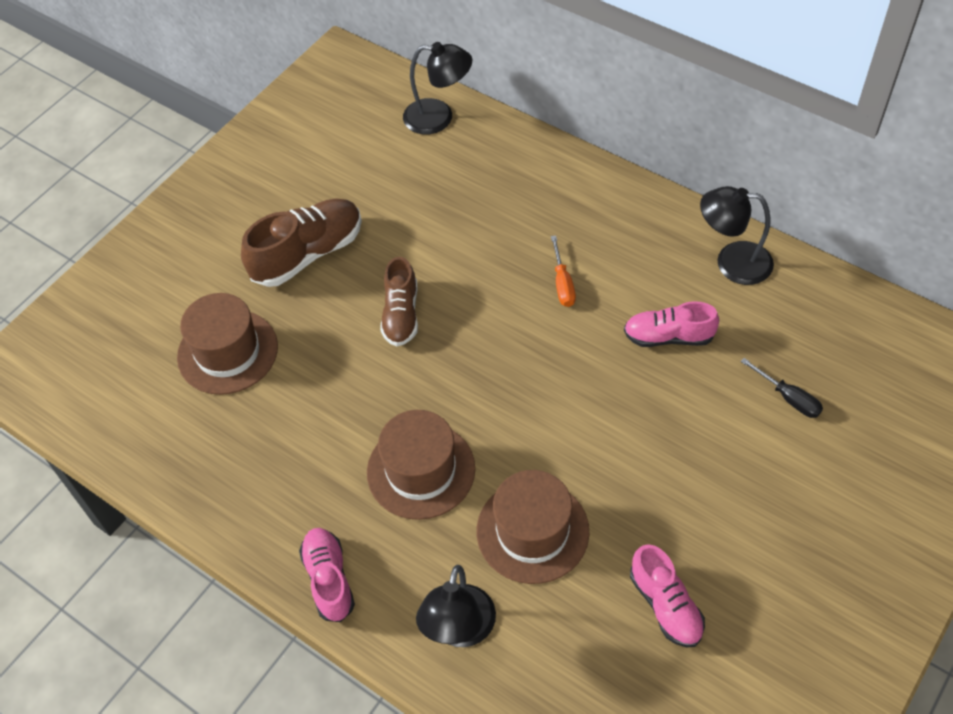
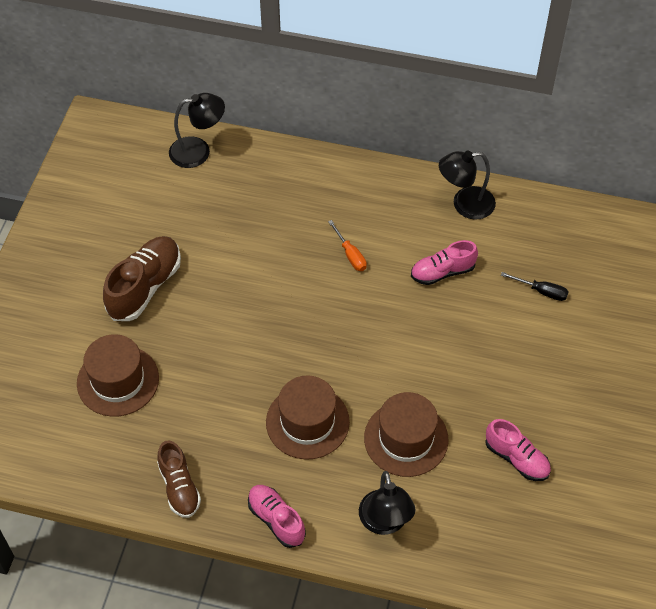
camera: 25 degrees left, 0 degrees up
(401, 315) = (240, 313): brown shoe -> brown shoe (179, 487)

